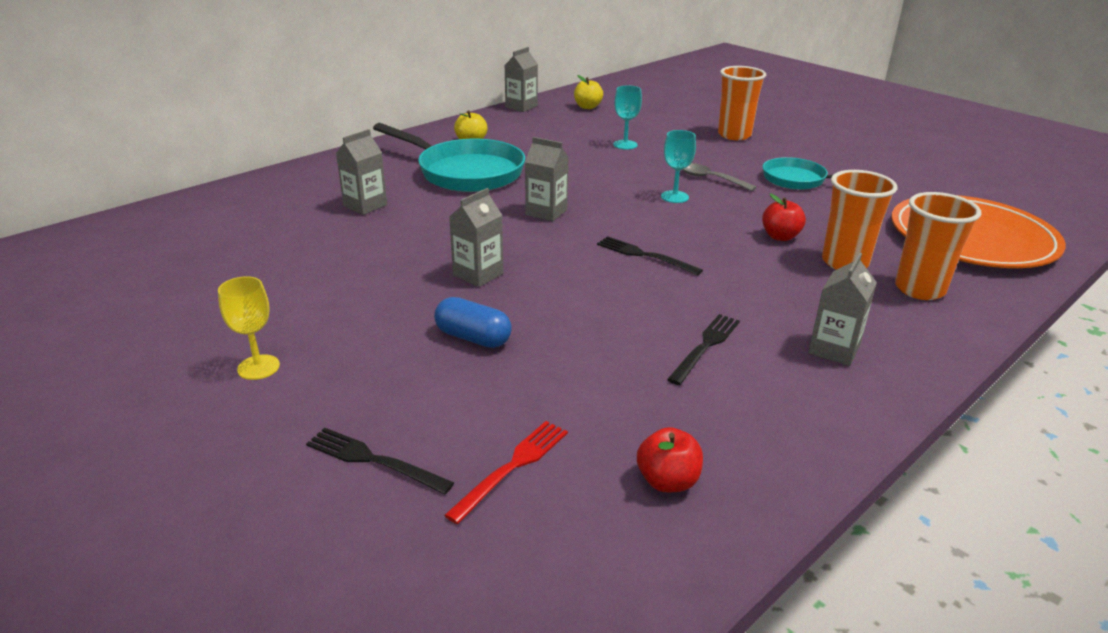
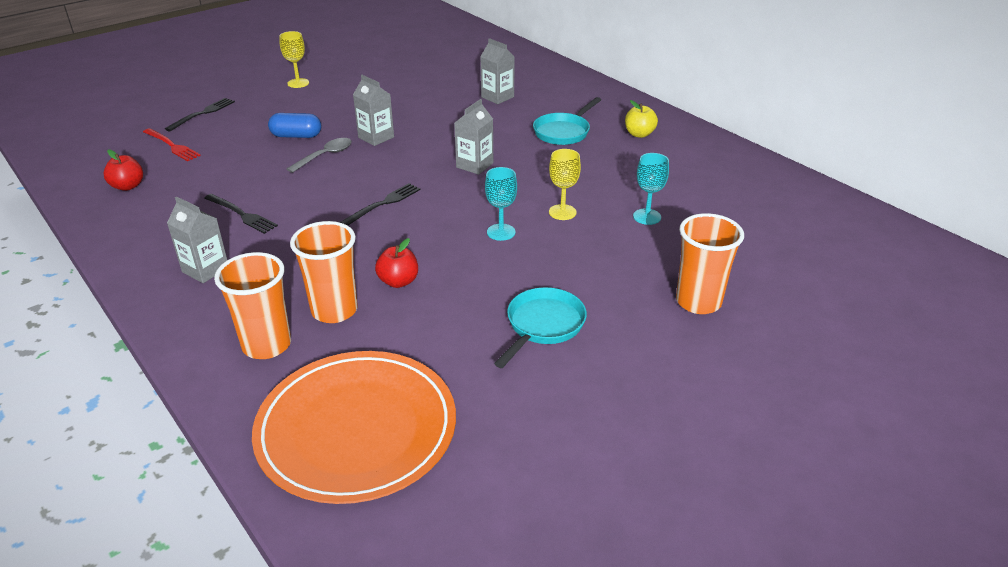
camera: 95 degrees right, 5 degrees up
(465, 172) = (563, 132): turquoise pan -> turquoise pan, size x0.60
(473, 338) = (296, 136): blue capsule -> blue capsule turned 60 degrees clockwise
(521, 107) = (759, 161): grey carton -> none
(587, 107) = (776, 202): yellow apple -> none
(629, 173) = (562, 212): none -> yellow goblet
(710, 179) = (547, 261): grey spoon -> grey spoon (325, 156)

